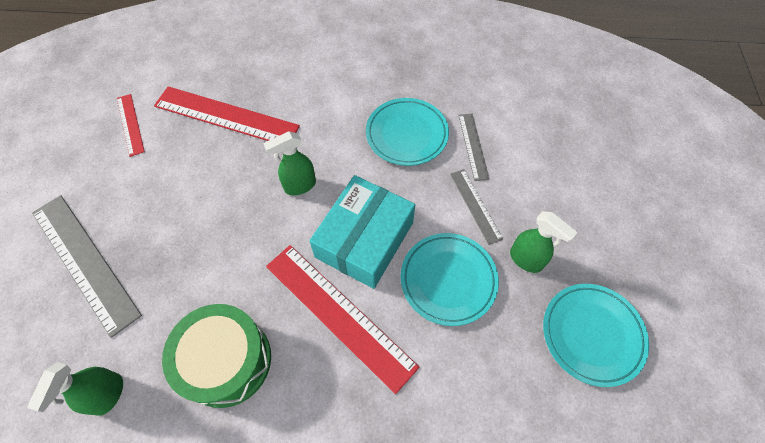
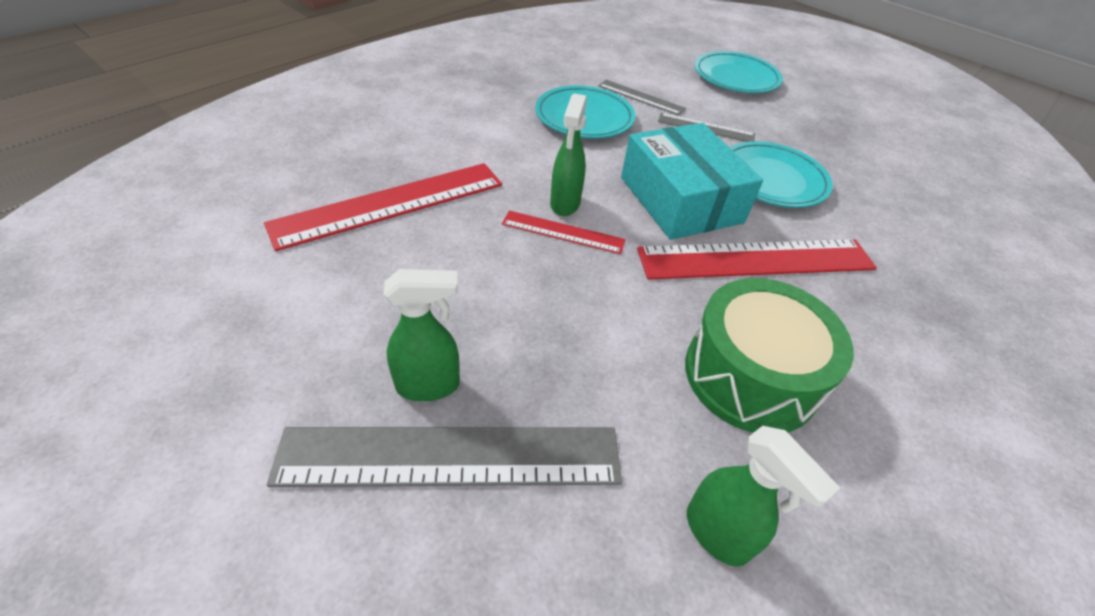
camera: 55 degrees left, 15 degrees down
(130, 124) = (268, 287): red ruler -> red ruler (563, 232)
(526, 260) = (785, 135): green spray bottle -> green spray bottle (429, 385)
(592, 334) = (879, 146): turquoise plate -> turquoise plate (735, 77)

